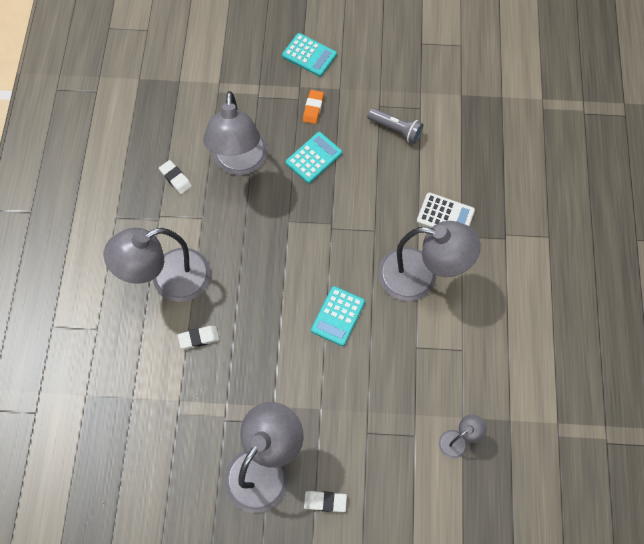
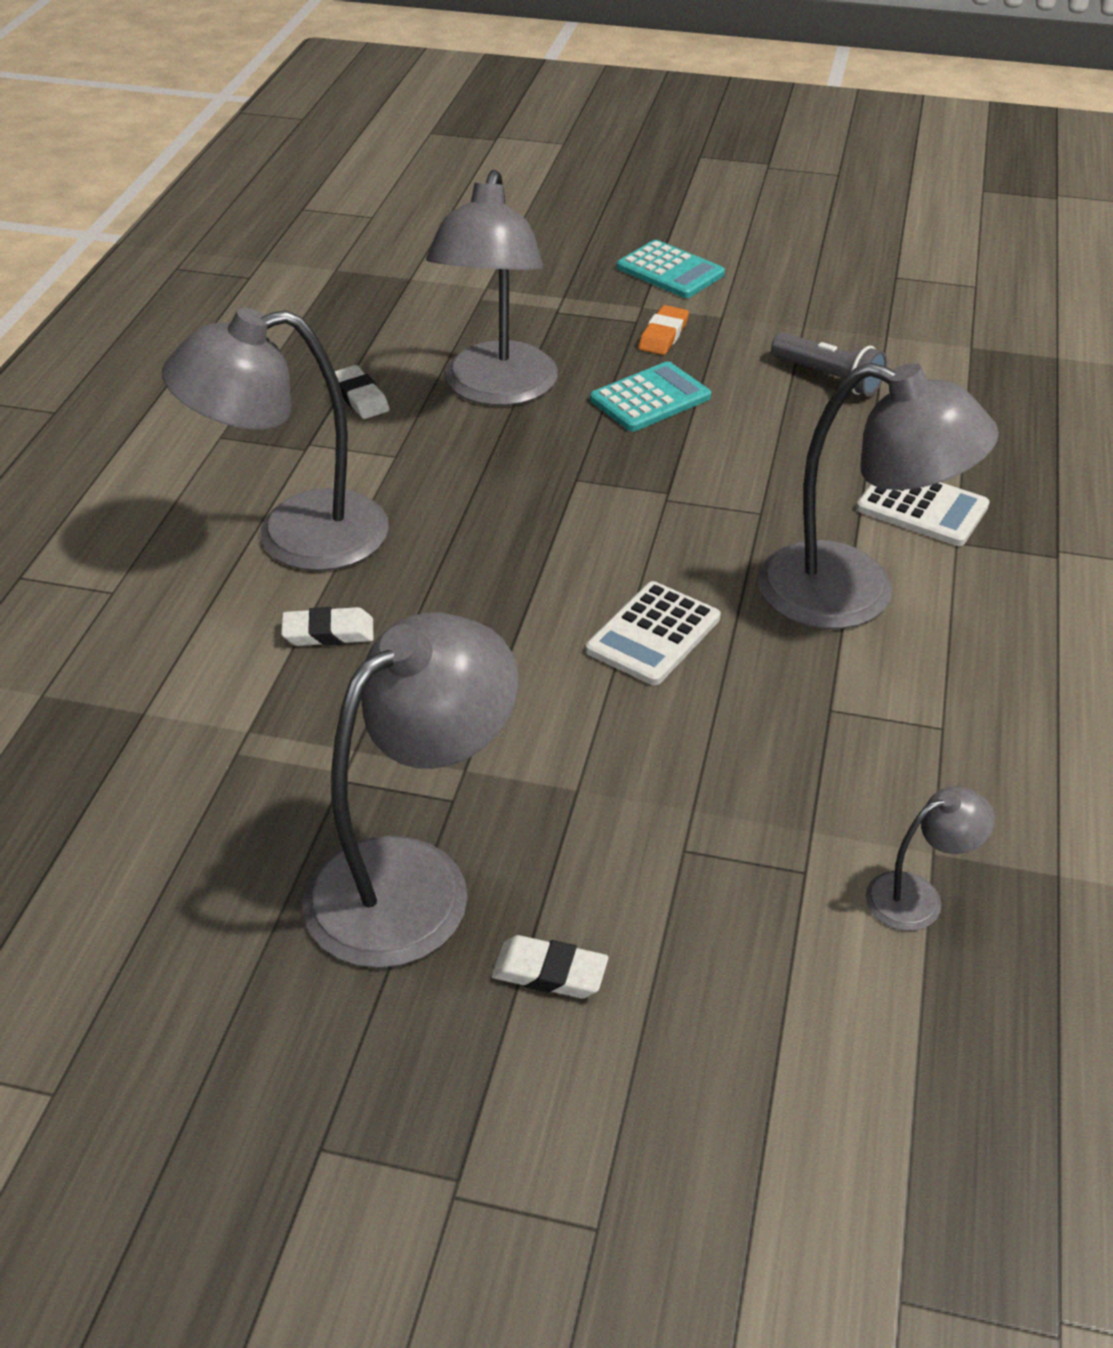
camera: 10 degrees right, 25 degrees down
(338, 316) = (653, 634): turquoise calculator -> white calculator

